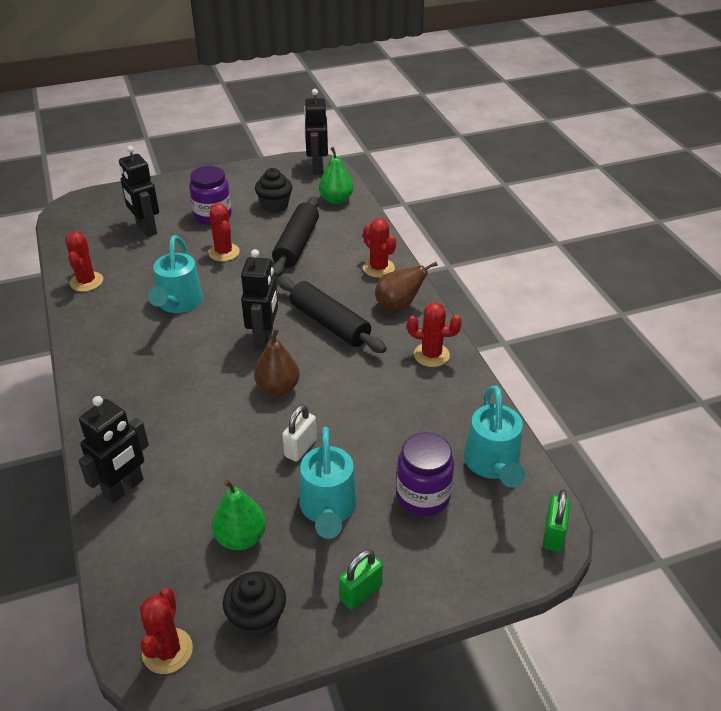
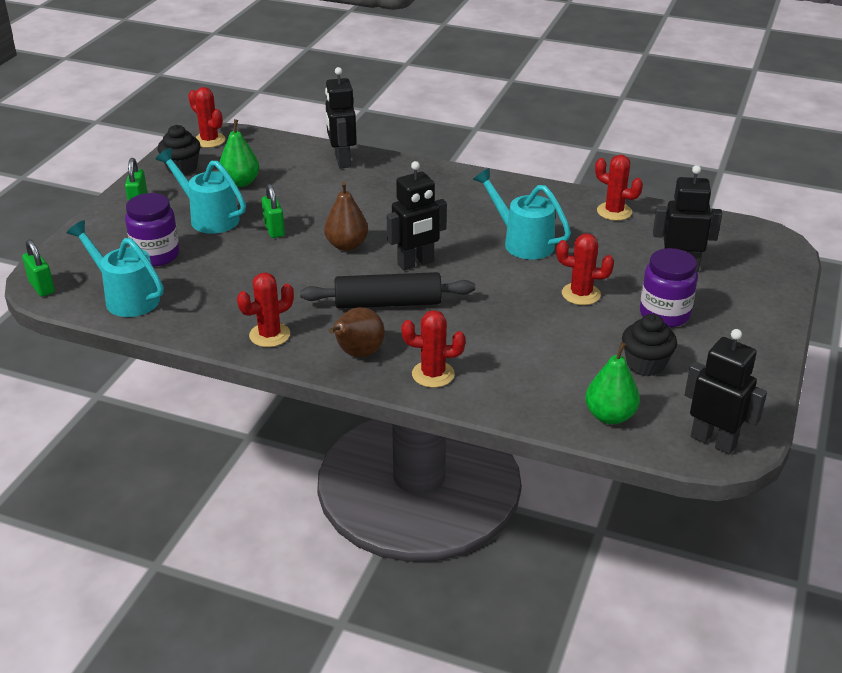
camera: 130 degrees right, 5 degrees down
(264, 338) = (416, 263): black robot -> black robot turned 75 degrees counterclockwise
(296, 244) = (543, 343): black rolling pin -> none
(300, 448) = (274, 229): white padlock -> green padlock

